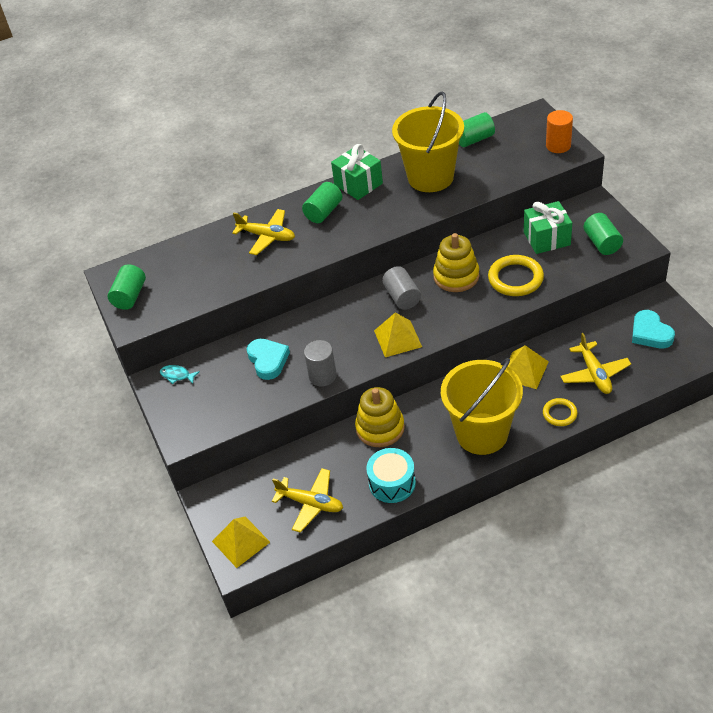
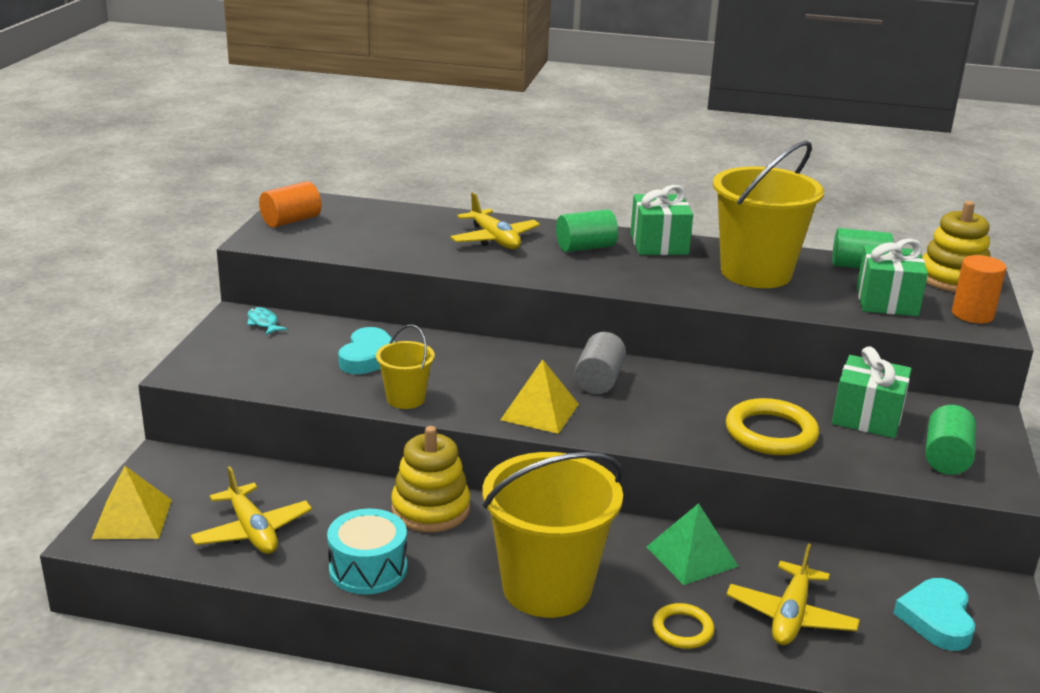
camera: 30 degrees right, 20 degrees down
(130, 296) = (291, 221): green cylinder -> orange cylinder
(322, 376) = (405, 399): grey cylinder -> yellow bucket
(456, 276) = (693, 394): yellow stacking toy -> yellow stacking toy (952, 279)
(512, 160) = (886, 301): none -> green gift
(524, 370) = (692, 556): yellow pyramid -> green pyramid

